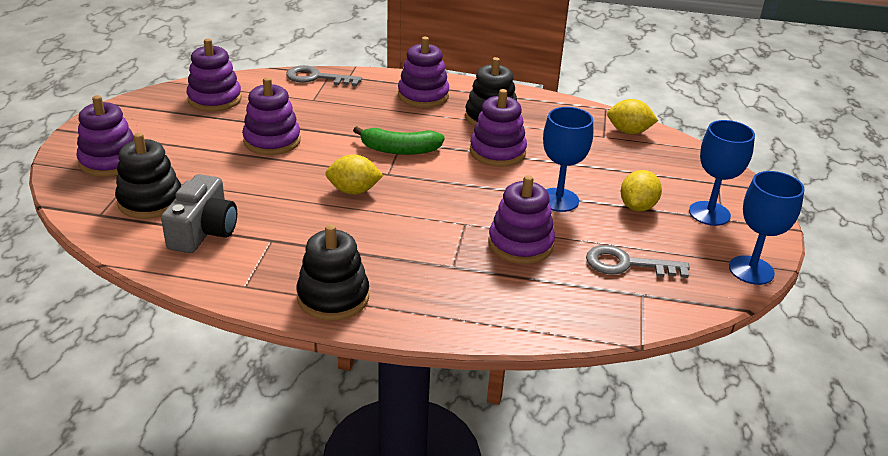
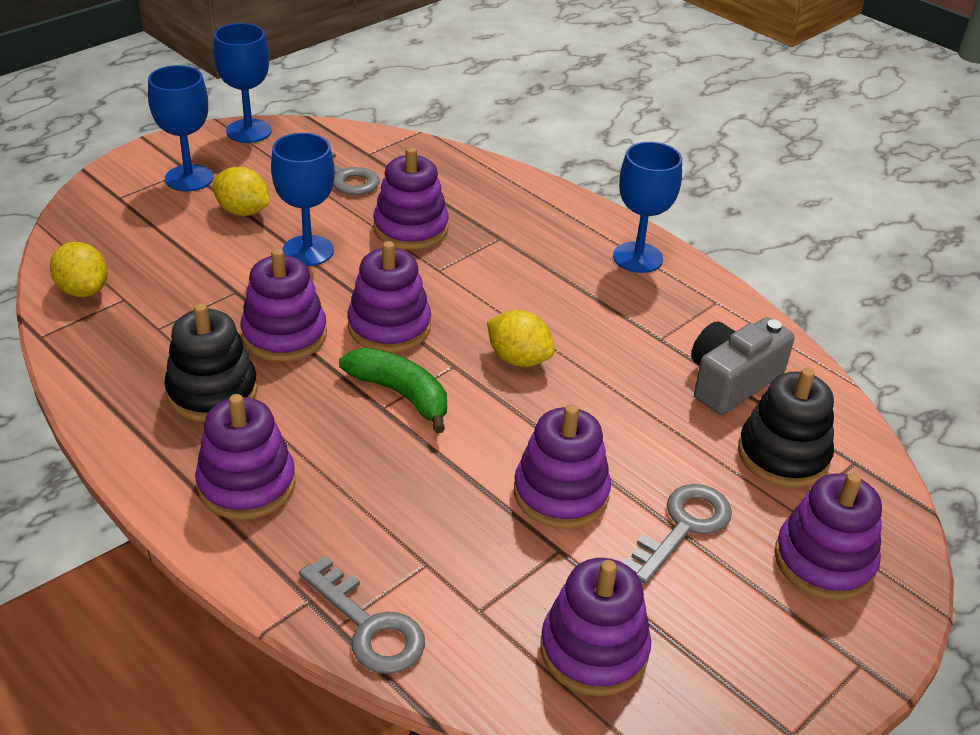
camera: 145 degrees left, 5 degrees up
(196, 149) = (683, 527): none -> grey key
(333, 297) = (637, 257): black stacking toy -> blue goblet
(448, 178) = (389, 327): none -> purple stacking toy
(637, 207) = (243, 211): yellow lemon -> yellow lemon turned 60 degrees clockwise

